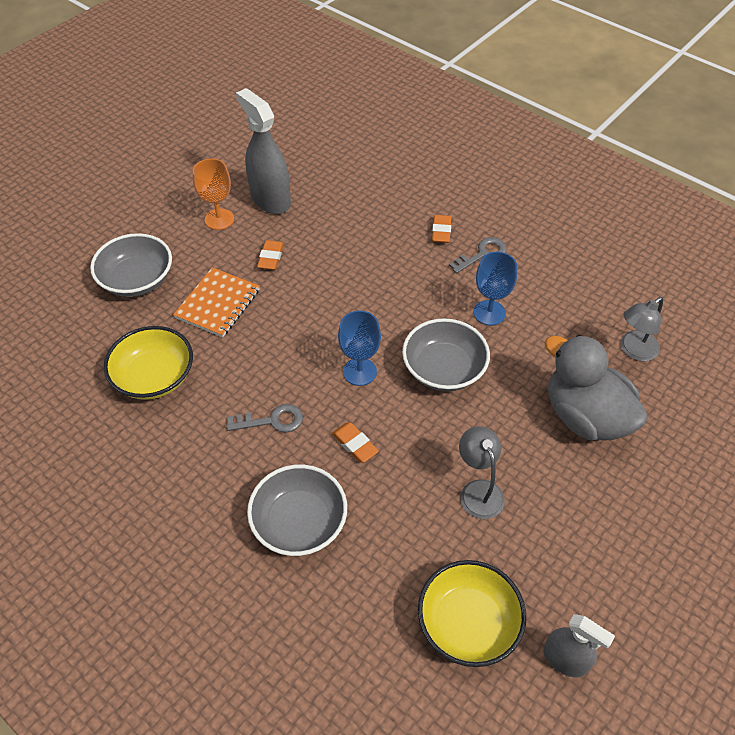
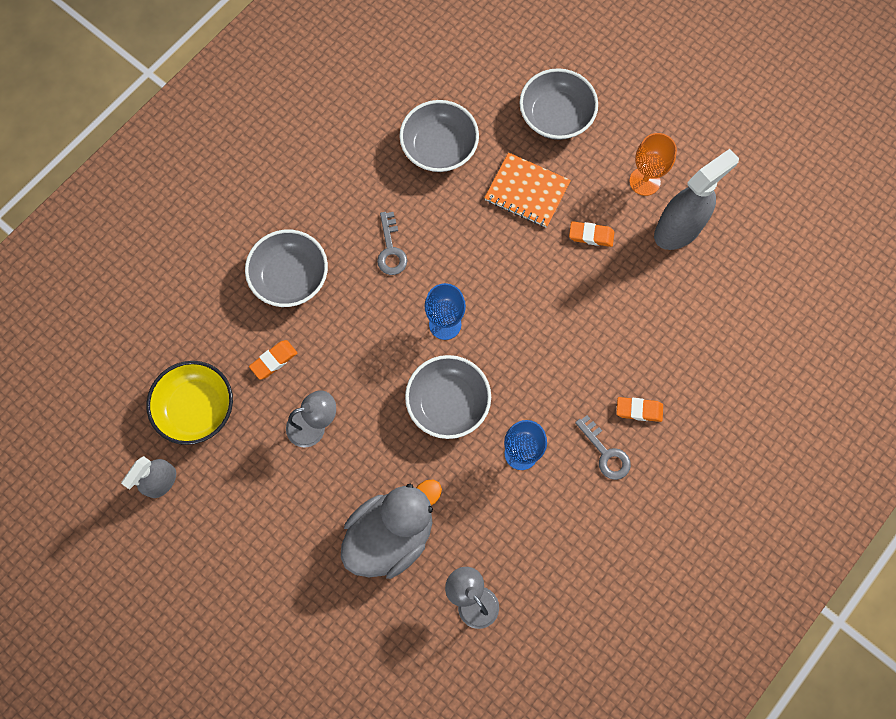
camera: 90 degrees right, 20 degrees up
(154, 377) = (439, 147): yellow bowl -> grey bowl
(355, 444) = (364, 320): orange eraser -> orange eraser (274, 361)

